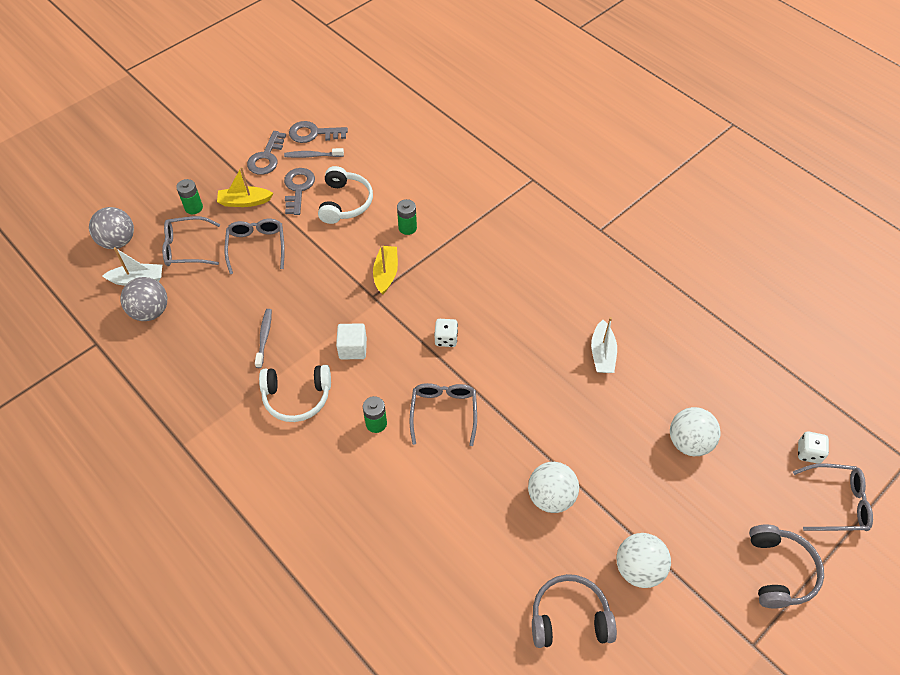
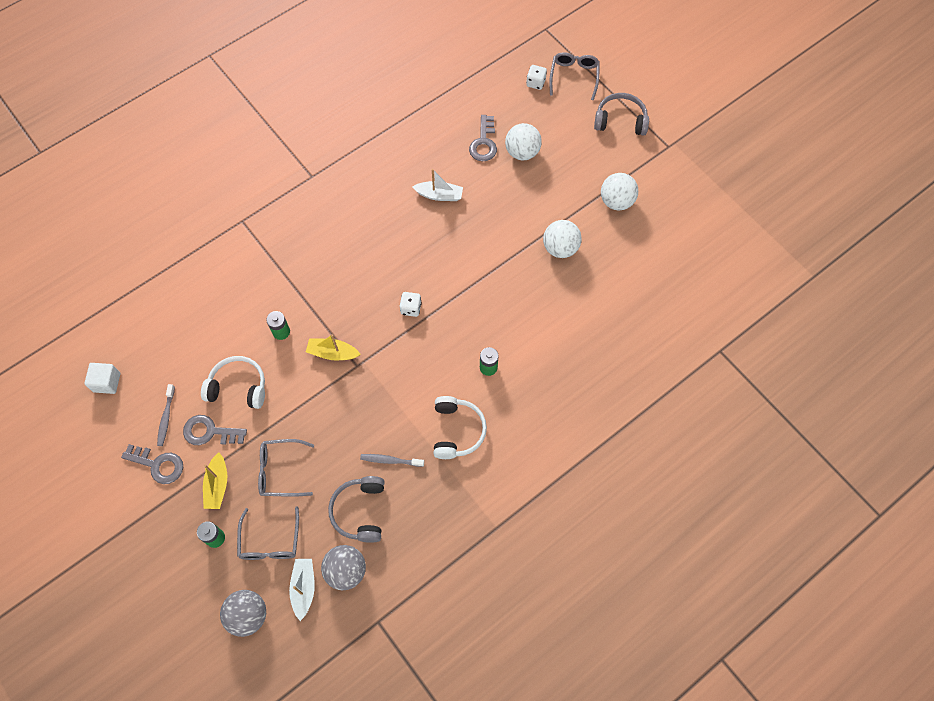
camera: 85 degrees left, 10 degrees up
(313, 133) = (133, 417): grey key -> grey key (484, 143)
(353, 348) = (412, 384): white cube -> white cube (107, 382)
(443, 412) = (482, 315): grey glasses -> none
(569, 617) = (650, 248): grey headphones -> grey headphones (360, 511)

